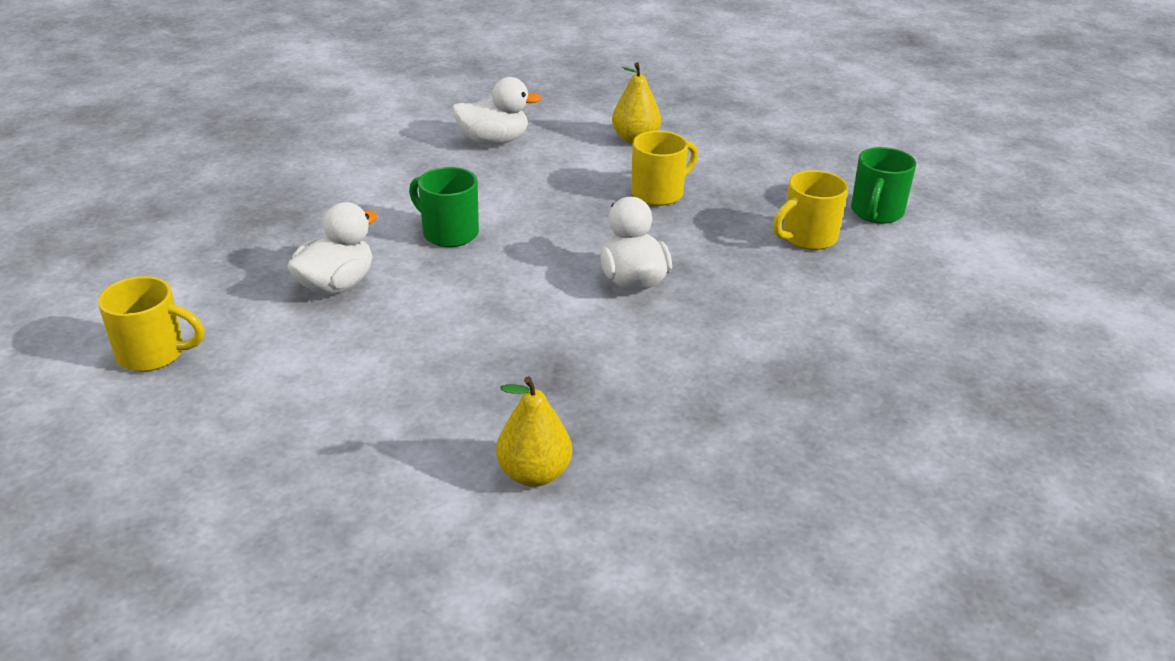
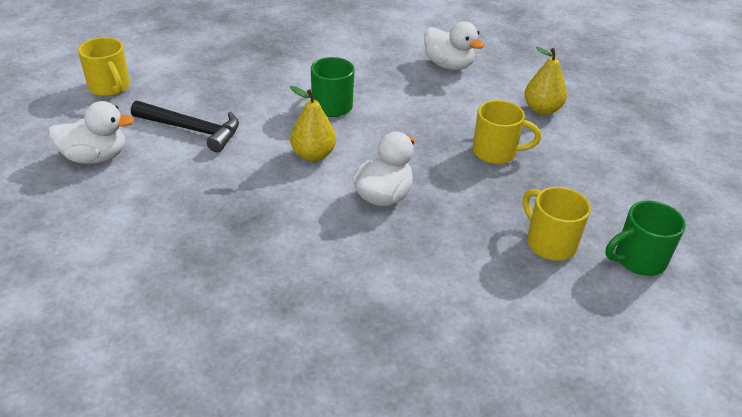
camera: 45 degrees right, 5 degrees up
(336, 285) = (233, 101): white duck -> white duck (95, 157)
(344, 336) = (192, 130): none -> black hammer
(534, 474) = (147, 265): yellow pear -> yellow pear (313, 155)
(807, 237) = (549, 243): yellow mug -> yellow mug turned 45 degrees clockwise

